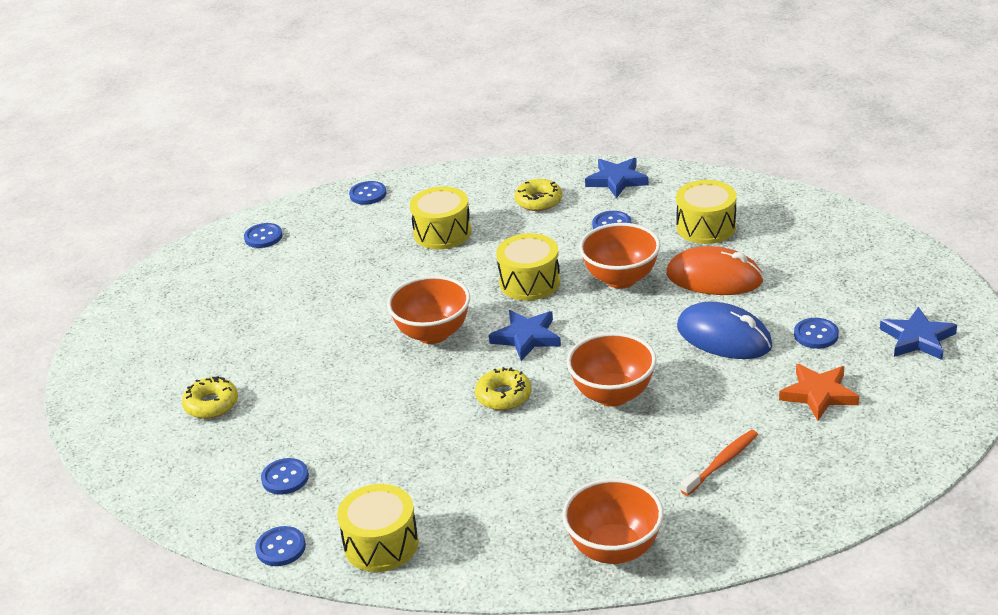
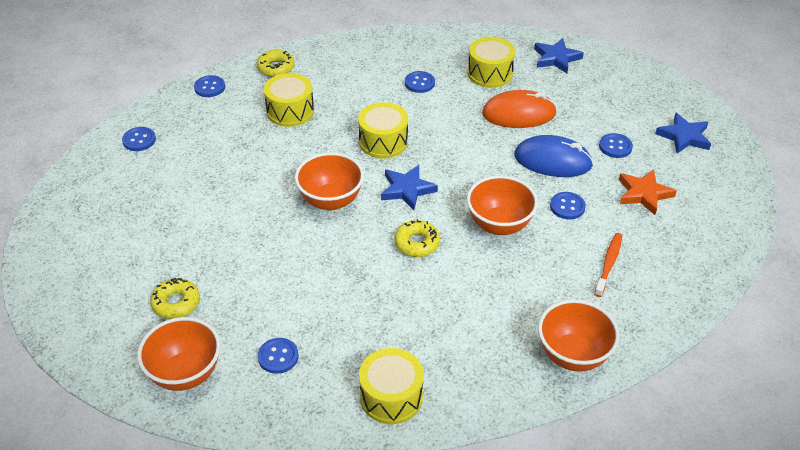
camera: 25 degrees left, 10 degrees up
(281, 548) = (309, 422): blue button -> blue button (567, 207)
(538, 201) = (352, 72): yellow donut -> yellow donut (276, 68)
(617, 180) = (403, 45): blue star -> blue star (556, 58)
(621, 279) = (451, 127): orange bowl -> orange bowl (185, 373)

